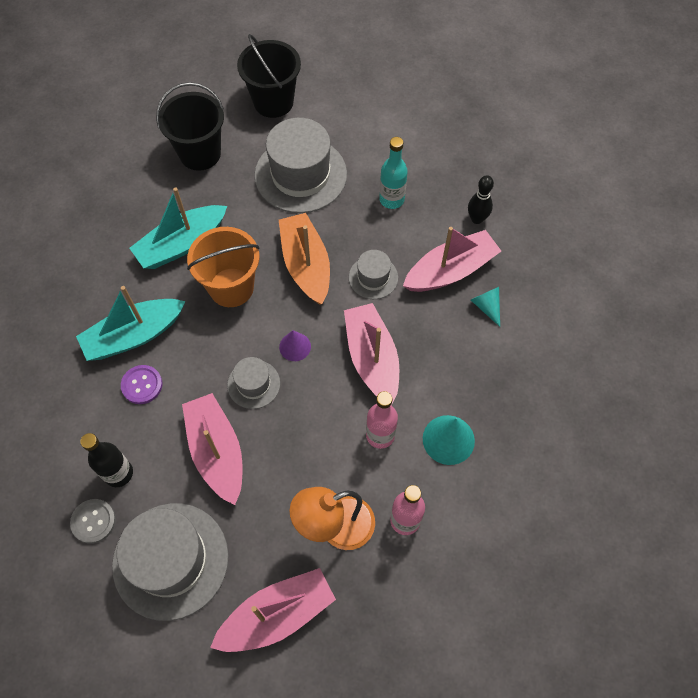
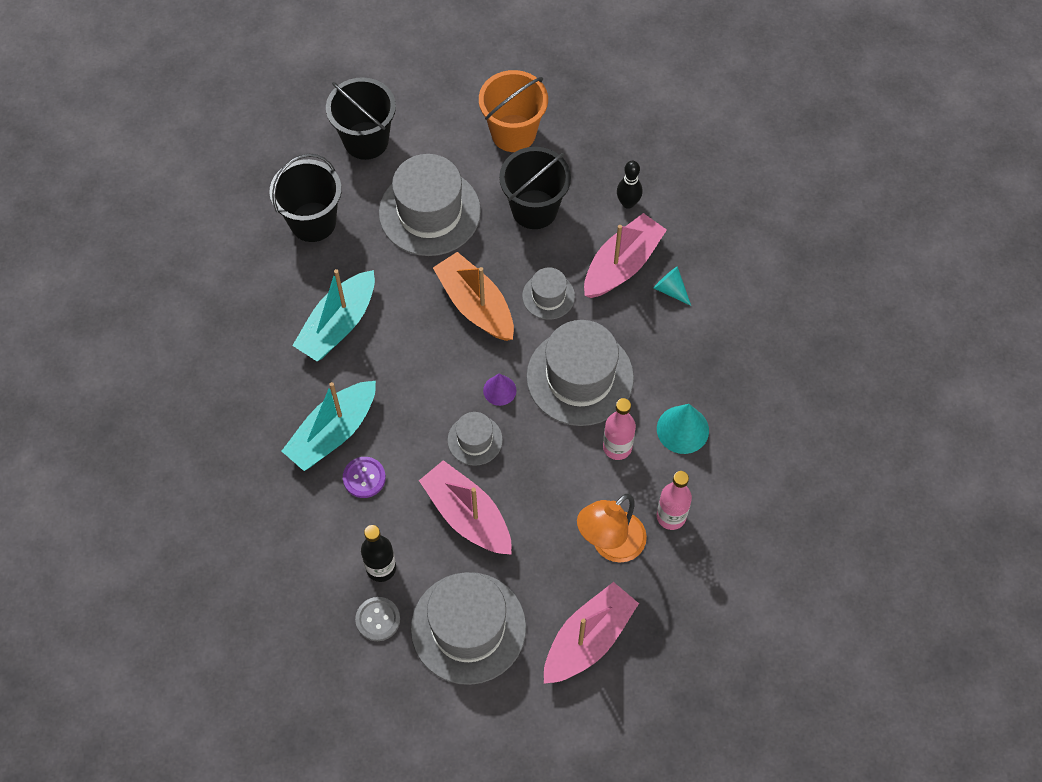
camera: 20 degrees left, 0 degrees up
(231, 287) = (410, 352): orange bucket -> orange bucket (513, 133)
(372, 358) = (580, 377): pink boat -> grey hat
(391, 199) = (534, 209): turquoise bottle -> black bucket

